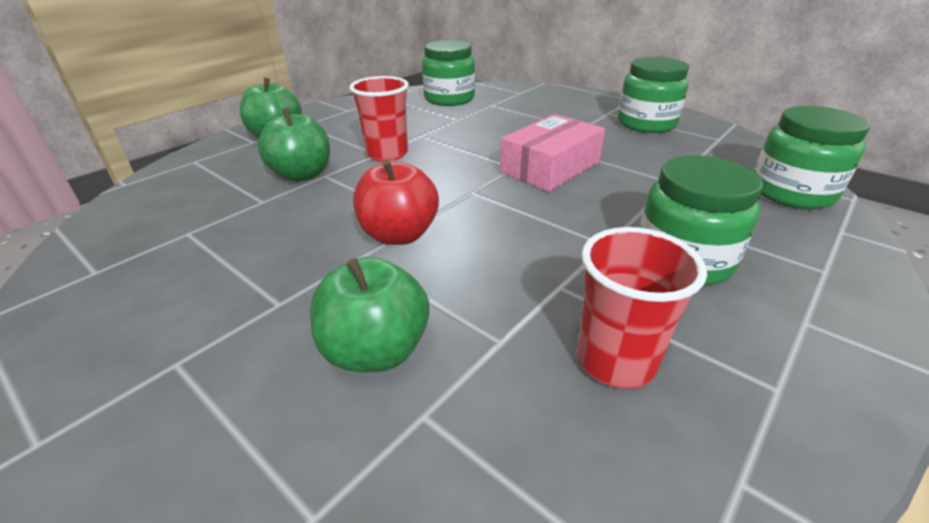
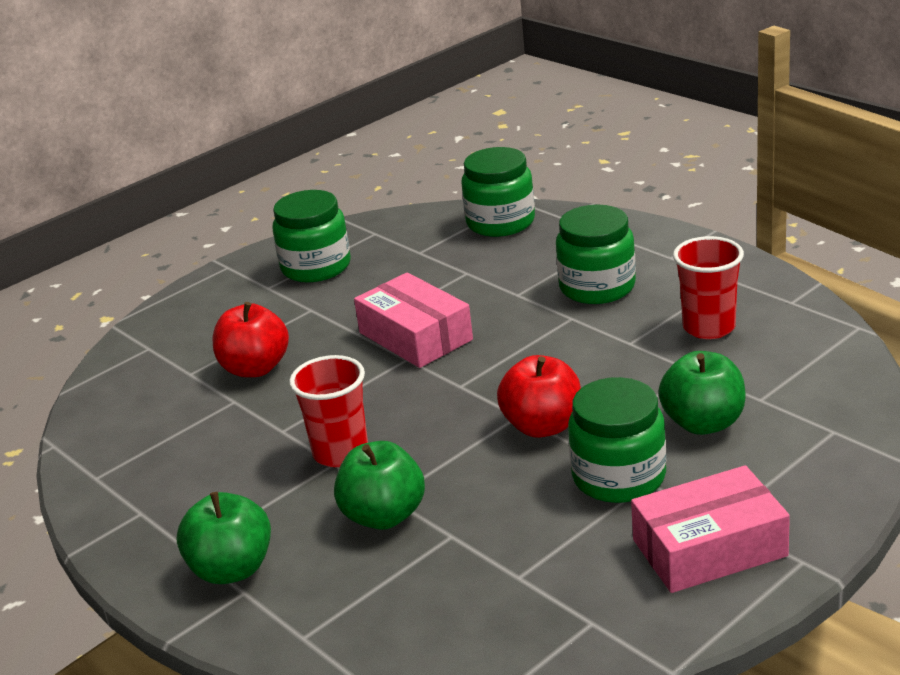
camera: 80 degrees left, 5 degrees down
(131, 351) = (709, 548): none -> pink box
(449, 99) = (143, 411): green jar -> green jar (619, 477)
(498, 120) = (255, 368): none -> red apple

